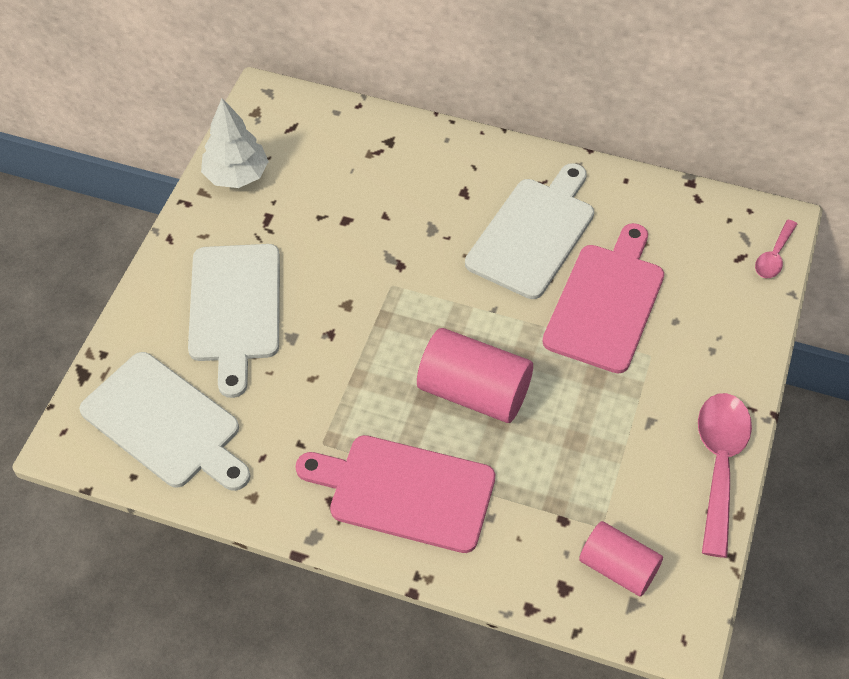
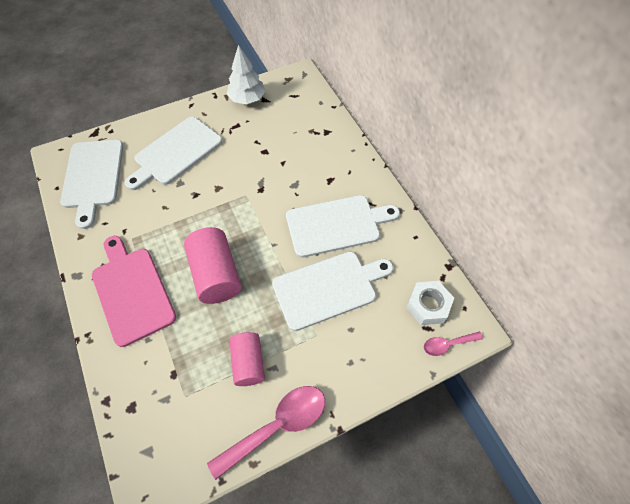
camera: 45 degrees right, 5 degrees up
(606, 302) = (328, 288): pink cutting board -> white cutting board
(618, 568) = (165, 425): pink cylinder -> pink cylinder (248, 363)
(716, 236) = (428, 305): none -> white nut

